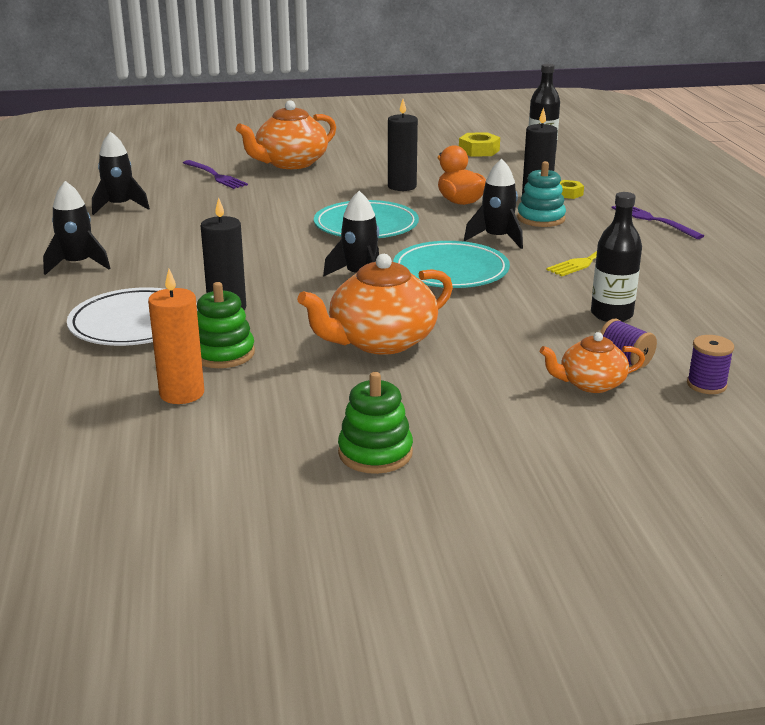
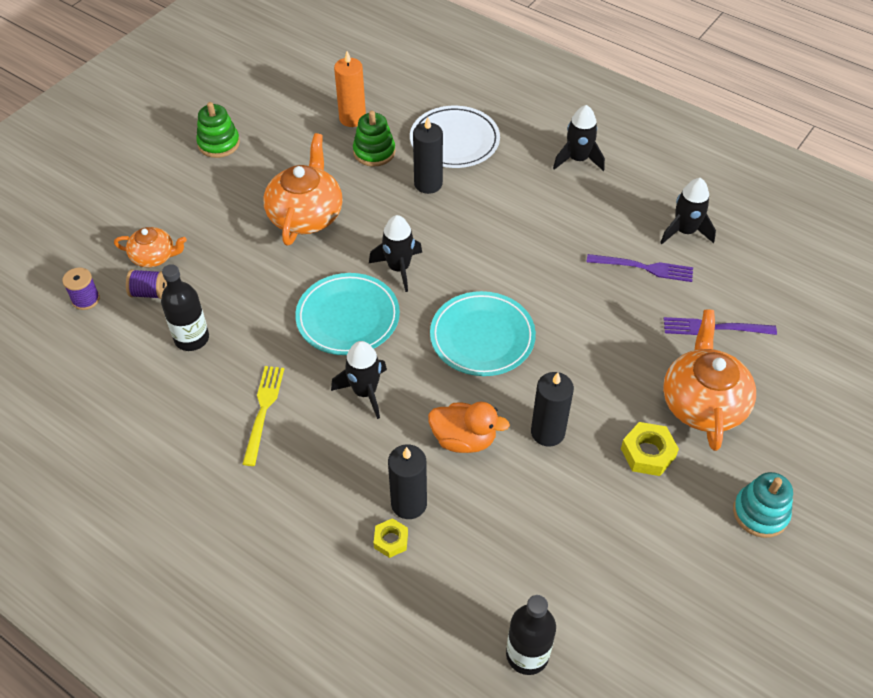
camera: 135 degrees right, 25 degrees up
(479, 150) = (591, 596): yellow nut -> yellow nut (648, 453)
(541, 218) = (365, 459): turquoise stacking toy -> turquoise stacking toy (760, 513)
(590, 384) = (154, 256): orange teapot -> orange teapot turned 60 degrees clockwise
(653, 220) = (265, 535): purple fork -> purple fork (644, 268)

